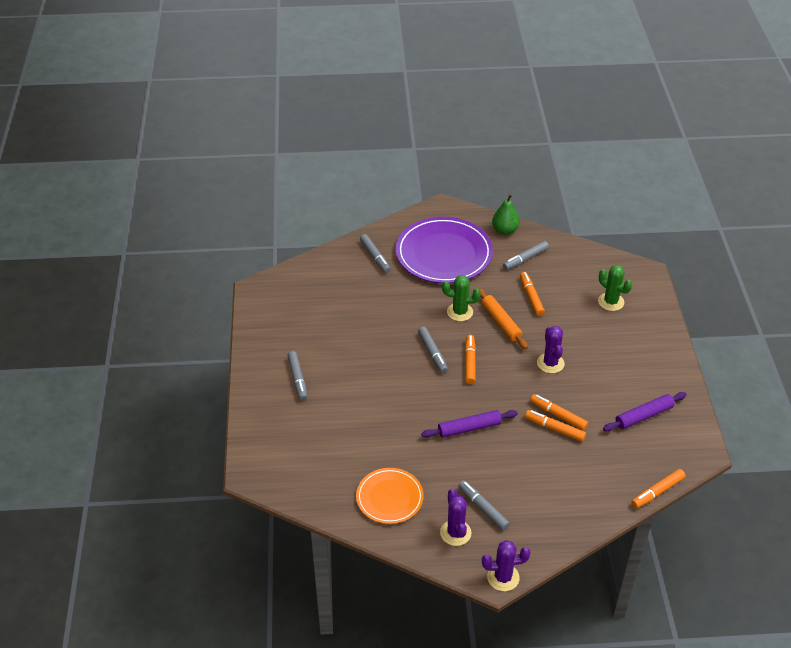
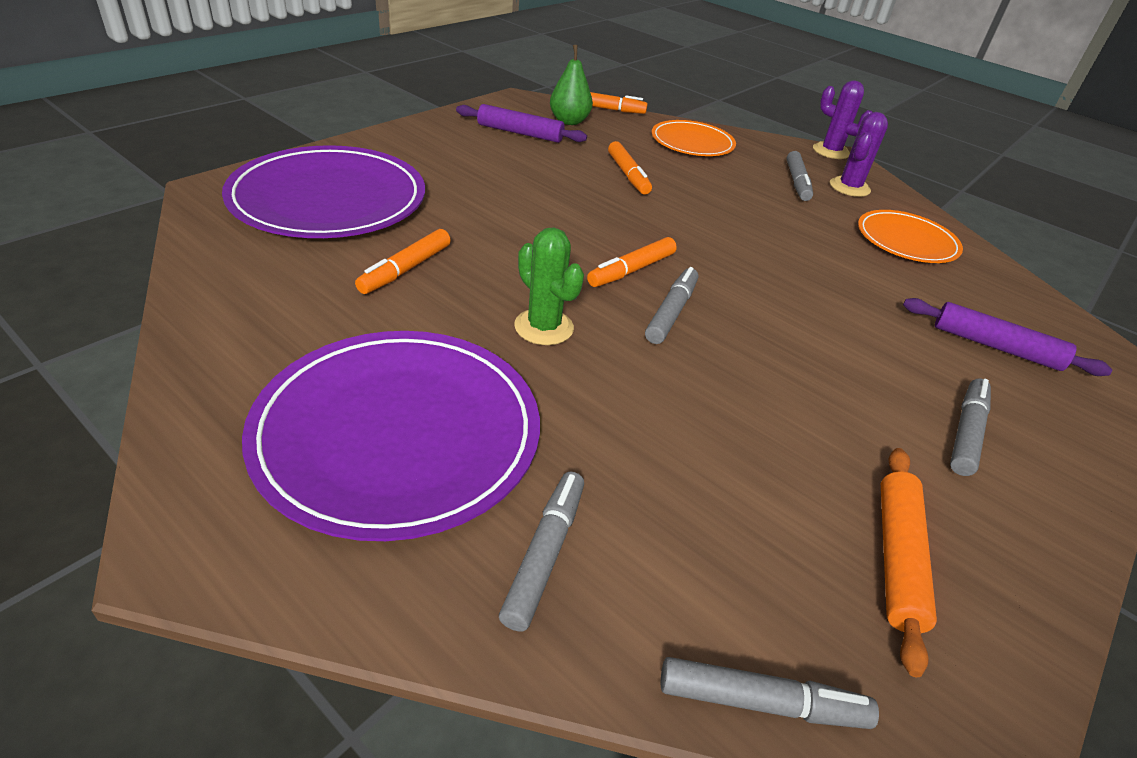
camera: 140 degrees left, 5 degrees down
(469, 428) = (729, 227): purple rolling pin -> purple rolling pin (995, 346)
(501, 322) = (508, 275): orange rolling pin -> orange rolling pin (897, 558)
(505, 230) = (211, 380): green pear -> green pear (569, 121)
(525, 259) = (297, 314): grey marker -> grey marker (760, 701)
(550, 363) = (529, 208): purple cactus -> none
(558, 415) = (605, 178): orange marker -> none
(573, 499) = (692, 142): none -> orange plate
(611, 302) = (328, 199): green cactus -> purple plate

